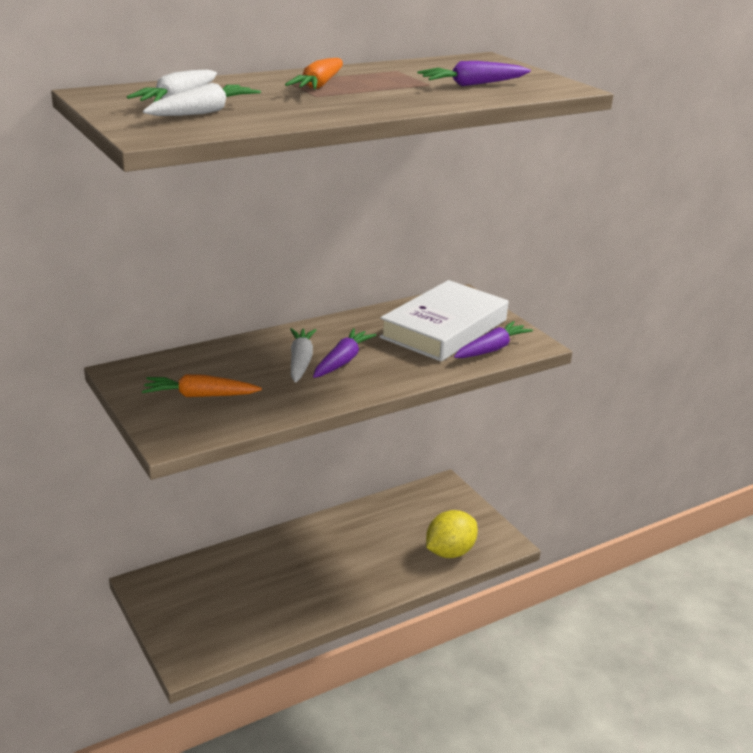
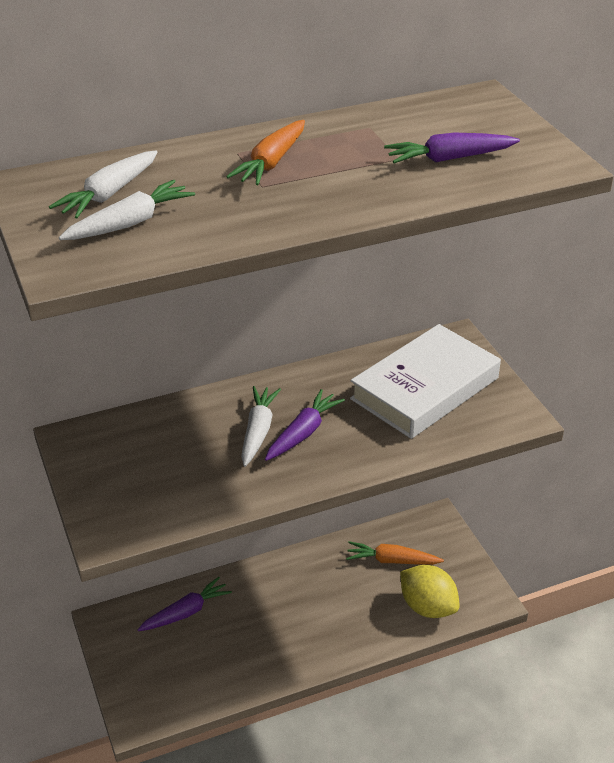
camera: 10 degrees right, 10 degrees up
(200, 396) = (145, 476): orange carrot -> orange carrot (392, 560)
(449, 552) = (427, 607): yellow lemon -> yellow lemon turned 75 degrees clockwise
(491, 349) = (471, 422): purple carrot -> purple carrot (186, 612)

